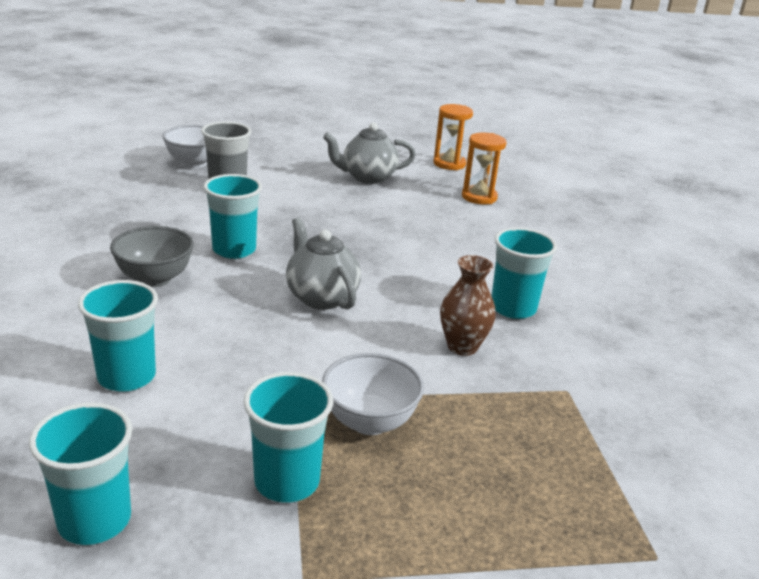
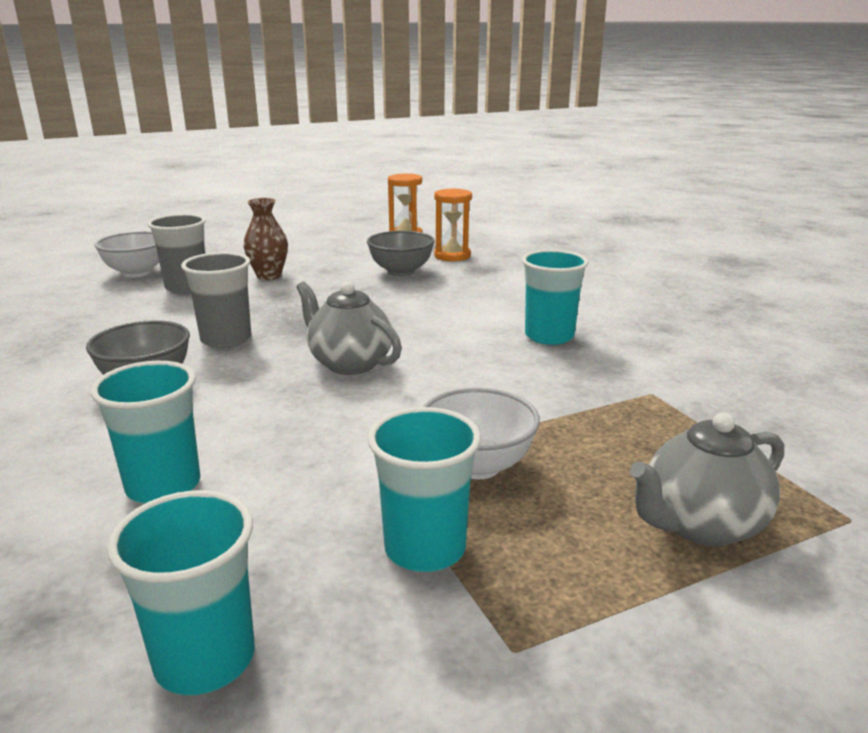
camera: 15 degrees left, 5 degrees down
(234, 250) = (226, 339): turquoise cup -> grey cup
(368, 177) = (332, 257): grey teapot -> grey teapot (701, 525)
(420, 207) = (401, 272): none -> grey bowl
(462, 347) = (524, 378): brown vase -> brown vase (269, 276)

